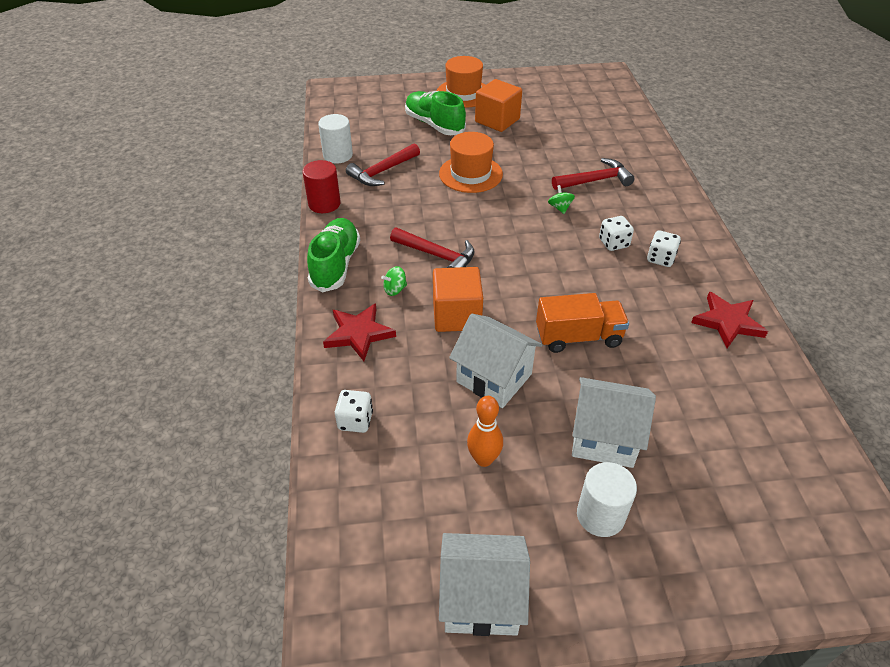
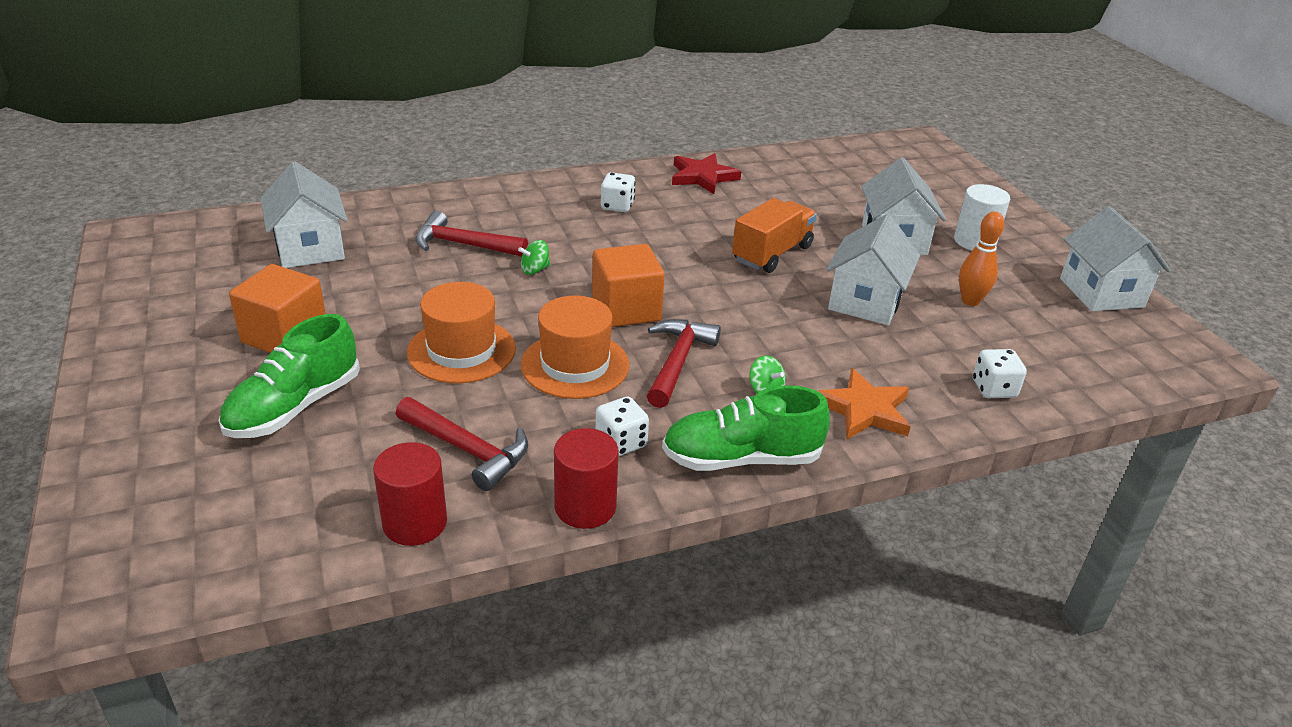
camera: 105 degrees left, 10 degrees down
(338, 155) = (415, 523): white cylinder -> red cylinder
(358, 334) = (864, 410): red star -> orange star
(457, 315) = (785, 335): orange cube -> orange cube (626, 309)
(463, 93) = (170, 383): orange hat -> orange hat (575, 365)
(578, 337) = (772, 254): orange truck -> orange truck turned 60 degrees clockwise
(591, 126) = (310, 249): none -> white house
(595, 180) = (463, 245): red hammer -> red hammer turned 45 degrees counterclockwise
(613, 243) = (599, 233): white dice -> white dice (621, 443)

